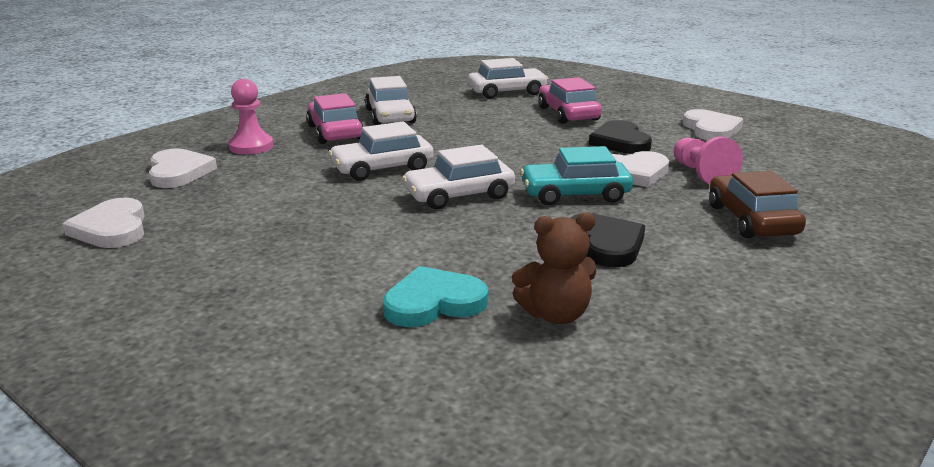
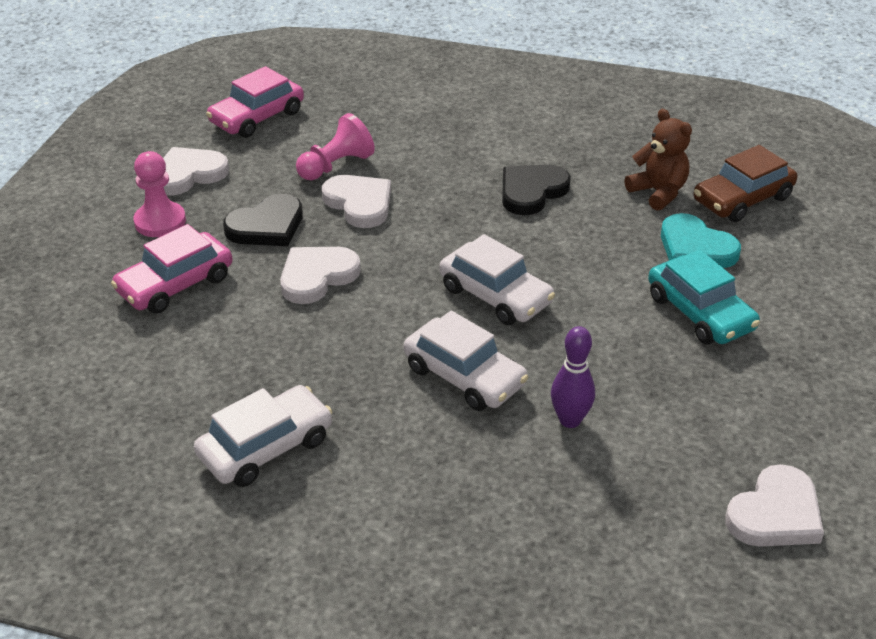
camera: 115 degrees left, 15 degrees up
(178, 172) = (607, 559): white heart -> white heart (317, 276)
(251, 146) = (475, 537): pink pawn -> pink pawn (160, 221)
(296, 189) = (570, 420): none -> purple bowling pin
(335, 132) = (368, 475): pink car -> pink car (257, 117)
(507, 92) = (88, 365): white car -> none
(575, 194) = (439, 226): turquoise car -> turquoise car (700, 313)
(751, 220) = (428, 132): brown car -> brown car (742, 199)

